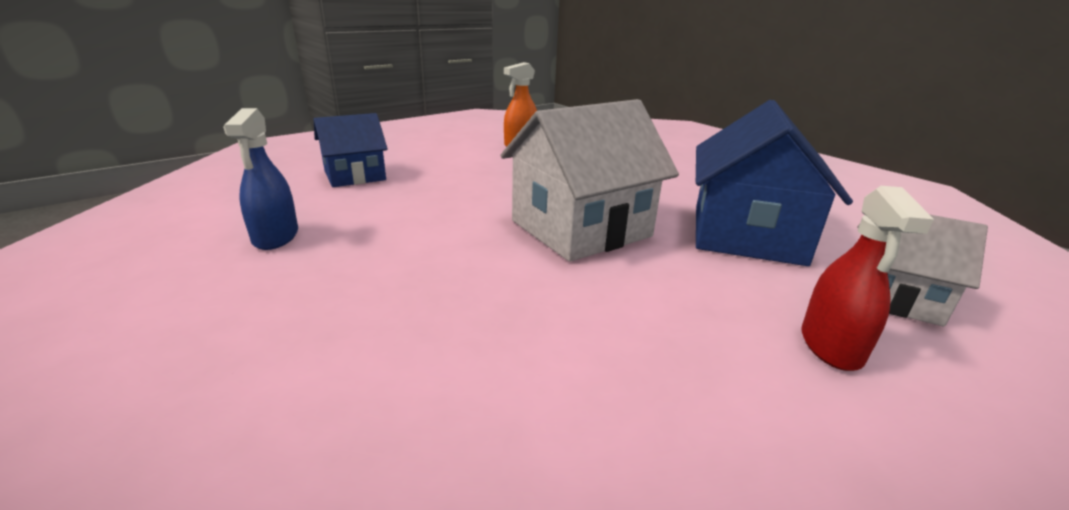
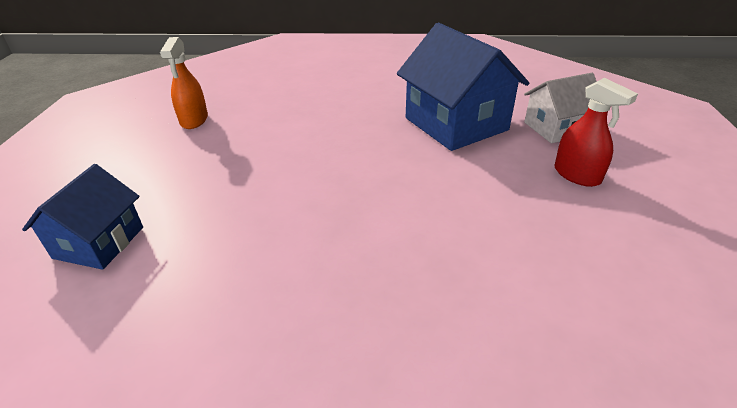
camera: 45 degrees left, 10 degrees up
(276, 237) = (162, 354): blue spray bottle -> none
(581, 228) = (373, 176): white house -> none

